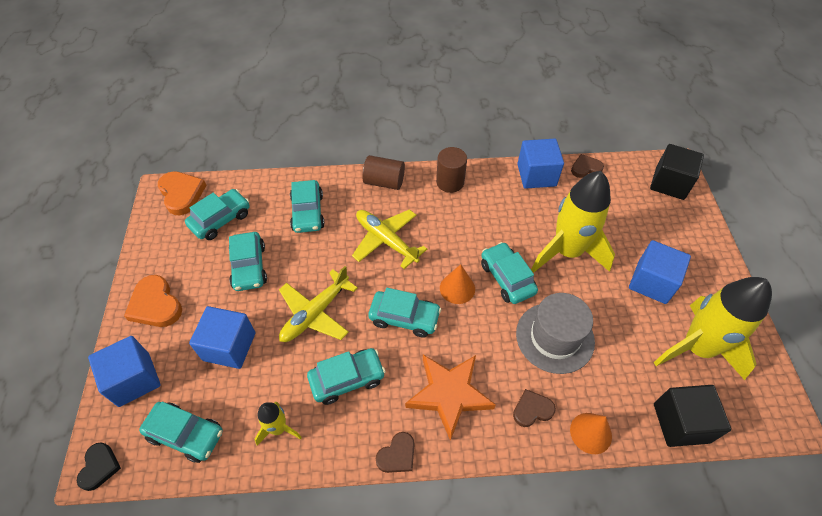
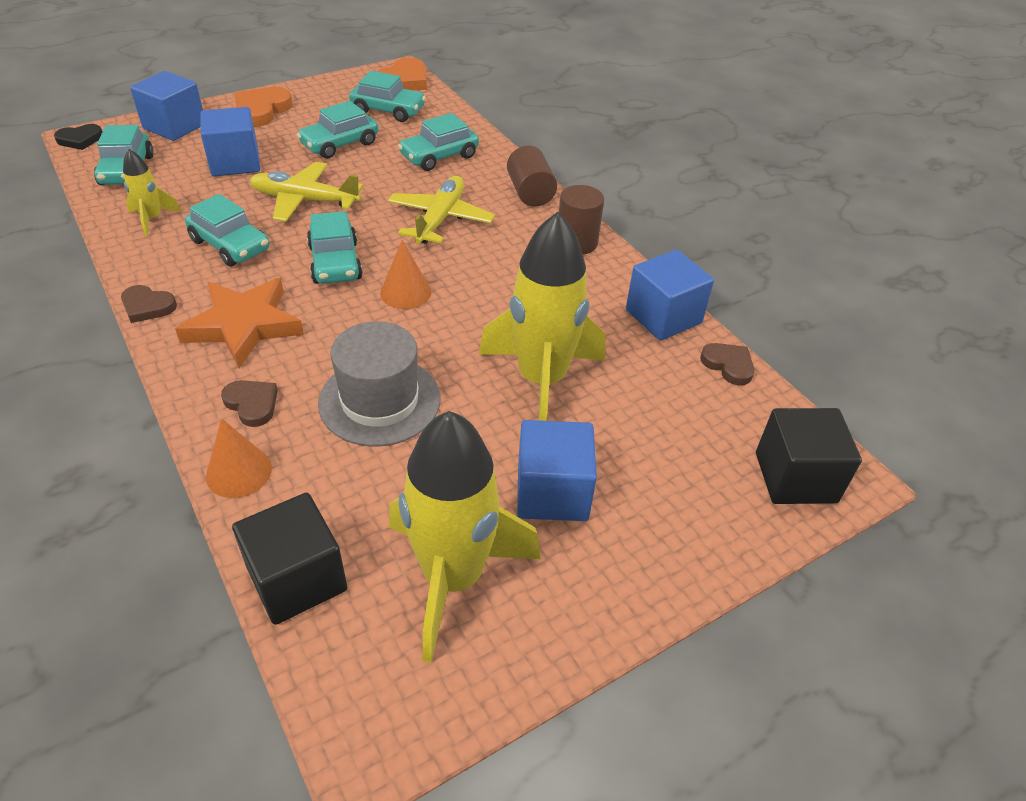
camera: 60 degrees right, 10 degrees down
(507, 278) = (451, 332): turquoise car -> none

